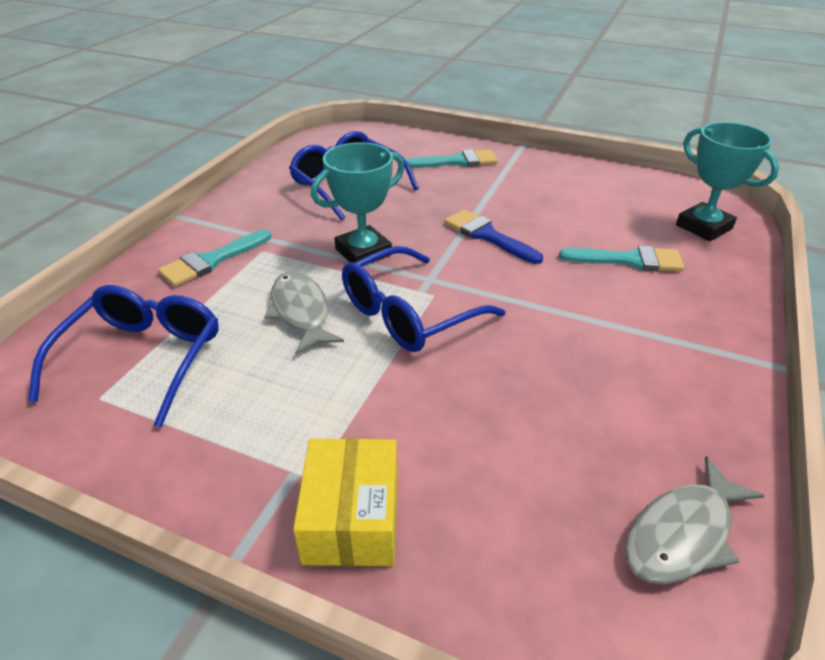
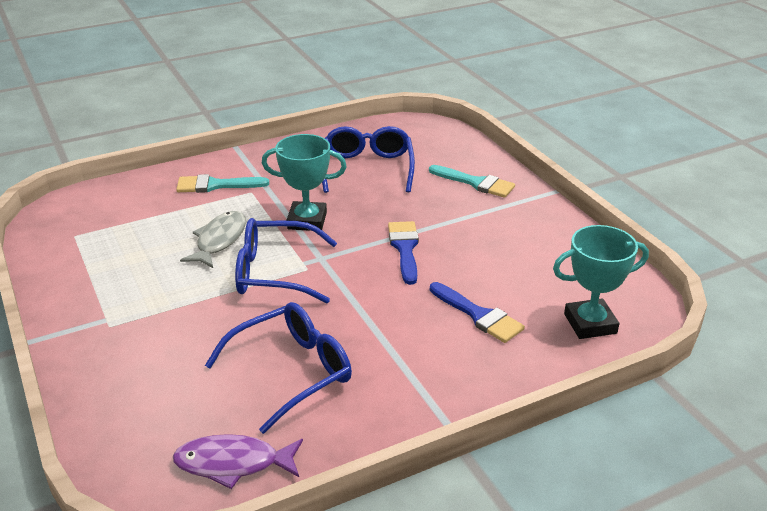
camera: 40 degrees right, 5 degrees down
(143, 358) = (115, 225): blue glasses -> blue glasses (292, 371)
(352, 518) = (101, 353): yellow box -> none
(629, 260) = (478, 315): turquoise brush -> blue brush
(682, 533) = (233, 463): grey fish -> purple fish
(703, 227) = (590, 324): turquoise trophy -> turquoise trophy turned 75 degrees clockwise

